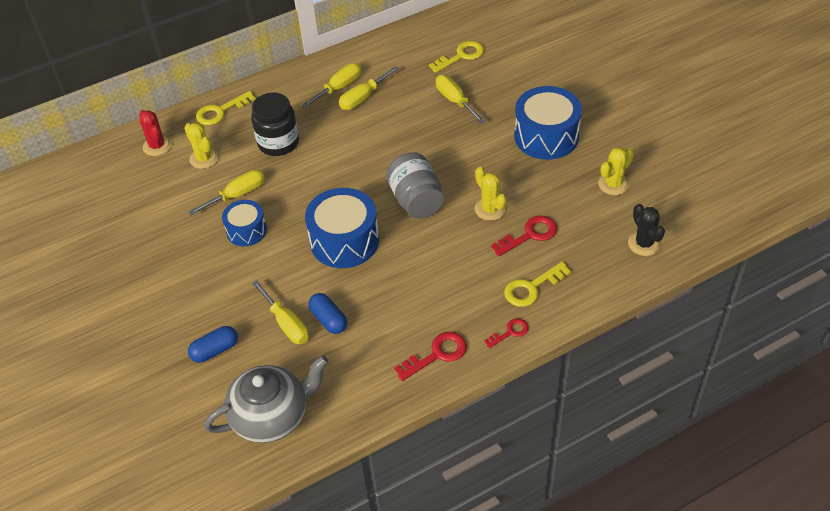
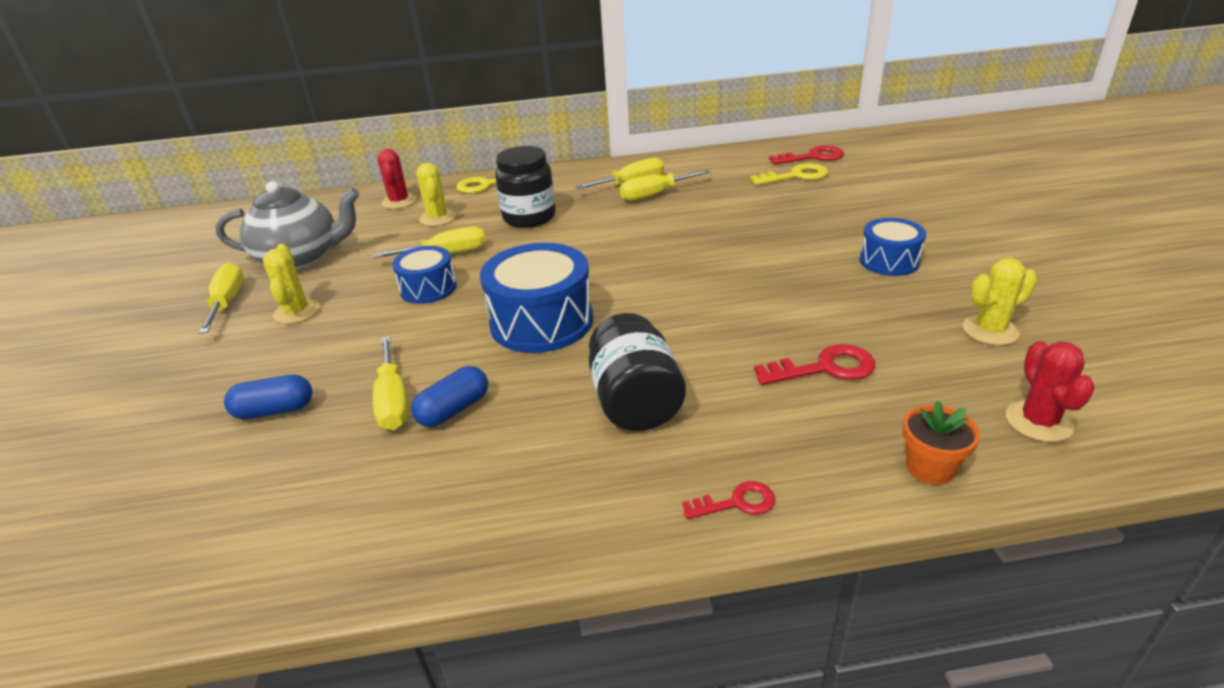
camera: 20 degrees right, 15 degrees down
(272, 416) = (267, 526): grey teapot -> grey teapot (301, 257)
(329, 319) = (454, 410): blue capsule -> blue capsule turned 60 degrees clockwise
(416, 200) = (667, 297): grey jar -> none
(432, 286) = (635, 402): none -> black jar
(437, 354) = (589, 504): red key -> red key (813, 157)
(455, 100) = (770, 211): yellow screwdriver -> yellow screwdriver (227, 302)
(490, 209) = (771, 325): yellow cactus -> yellow cactus (297, 312)
(532, 287) = (803, 442): yellow key -> none
(546, 136) = (889, 261): blue drum -> blue drum, size x0.59
(596, 286) = (929, 468): none -> orange flower pot
(644, 243) = (1038, 421): black cactus -> red cactus

